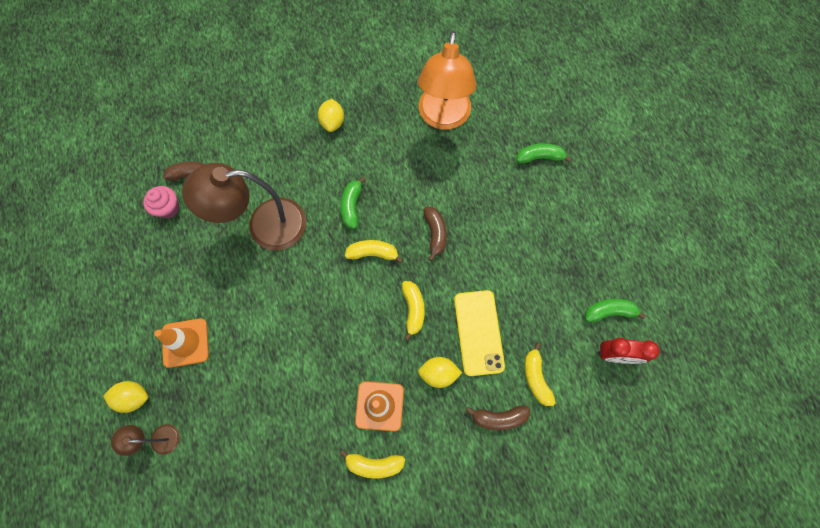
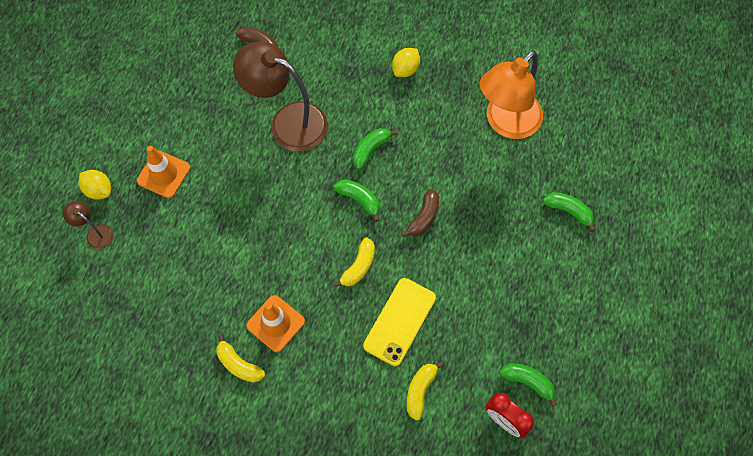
camera: 35 degrees right, 5 degrees down
(169, 208) = (223, 61): pink cupcake -> none
(373, 253) = (359, 200): yellow banana -> green banana
(438, 373) = (341, 331): yellow lemon -> none
(498, 418) = (364, 400): brown banana -> none

